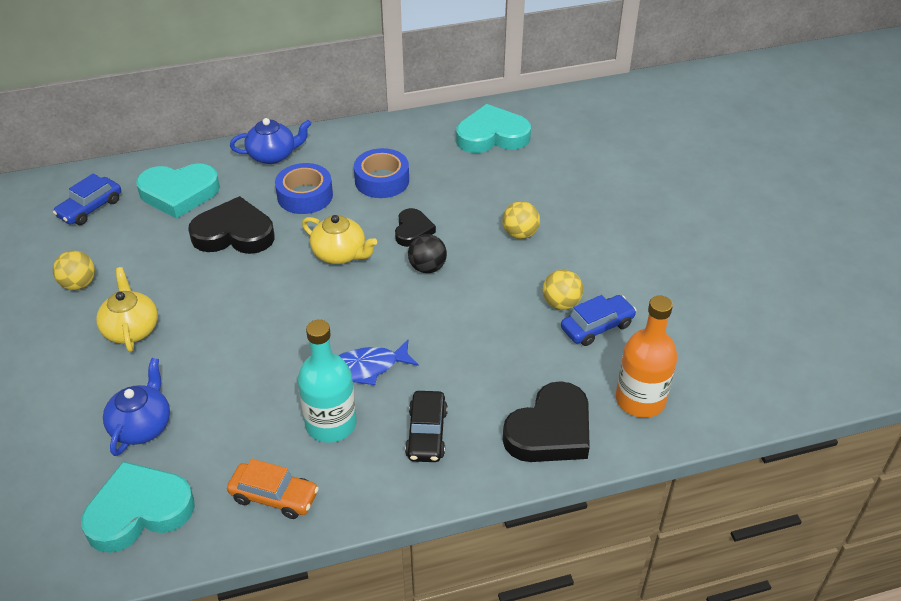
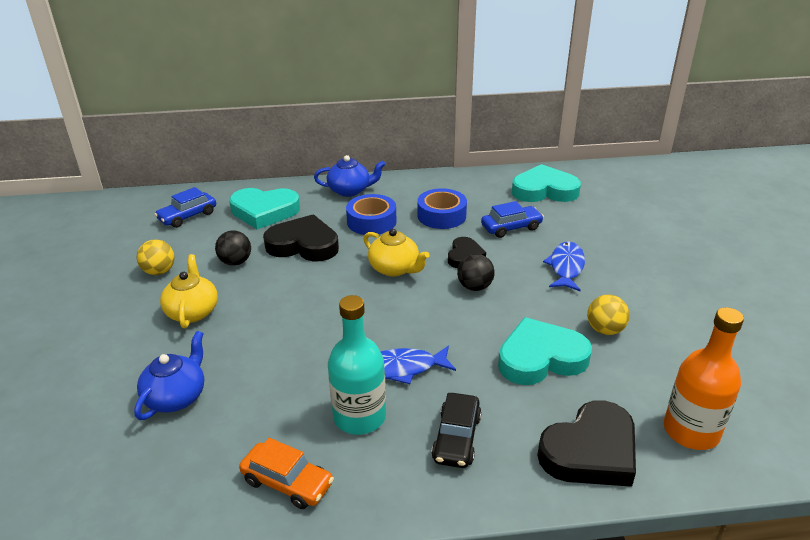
camera: 10 degrees right, 10 degrees down
(139, 511) = (148, 479): turquoise heart -> turquoise heart (540, 358)
(163, 263) = (236, 262): none -> black ball
(520, 234) = (566, 267): yellow ball -> blue fish
(597, 326) = (642, 354): blue car -> blue car (511, 227)

